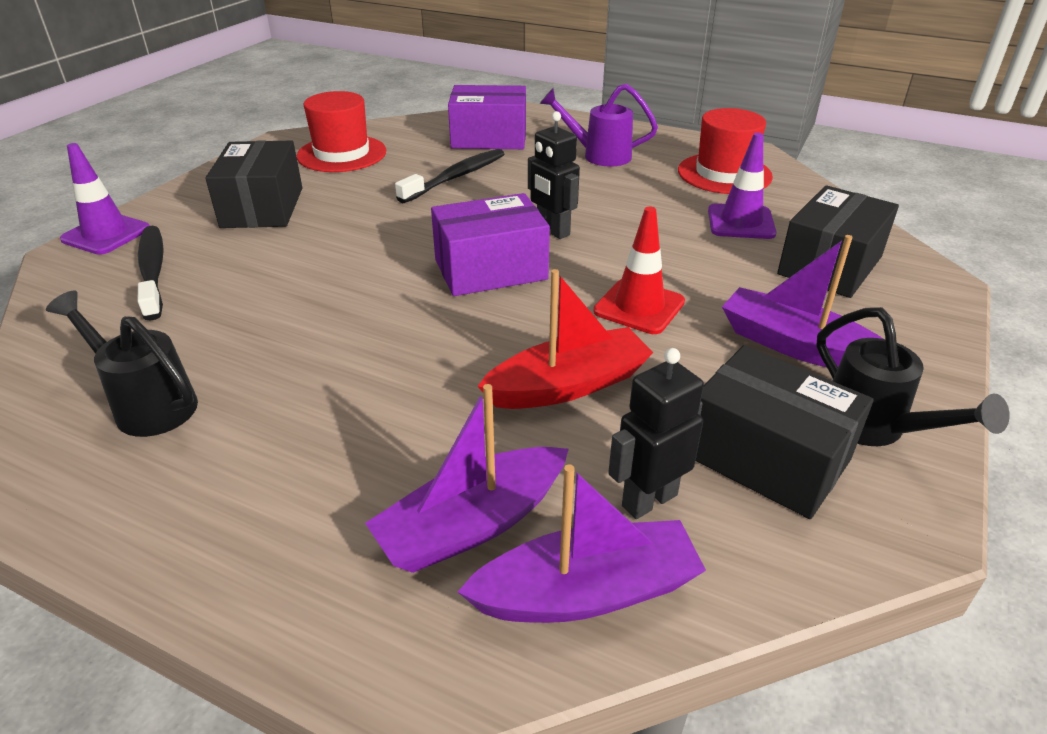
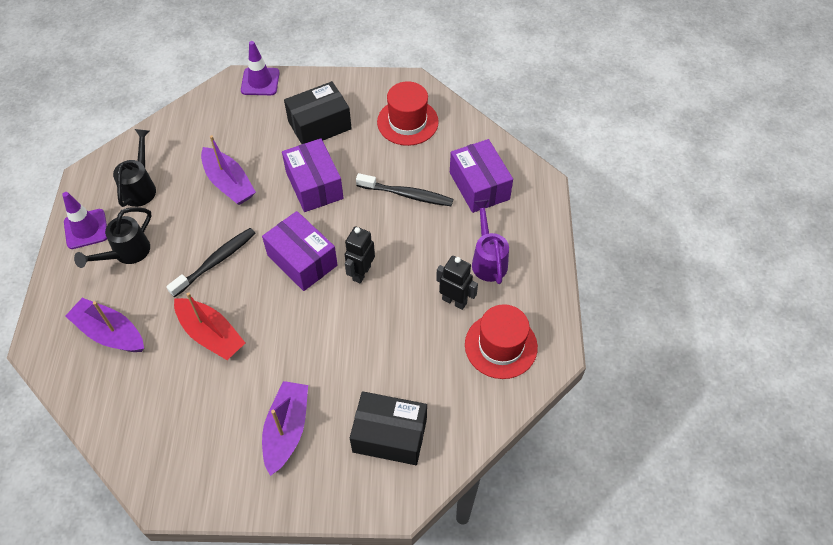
camera: 65 degrees right, 20 degrees up
(153, 271) = (235, 123): black toothbrush -> black toothbrush (216, 261)
(365, 232) = (314, 185): none -> purple box
(587, 591) = (88, 384): purple boat -> purple boat (229, 183)
(639, 307) = (294, 344): red traffic cone -> none
(649, 500) = (143, 391): black robot -> black robot (454, 301)
(740, 222) = (426, 372): purple traffic cone -> purple traffic cone (86, 229)
(766, 457) = (187, 432): black box -> none
(874, 428) = (225, 477): black watering can -> black watering can (126, 254)

